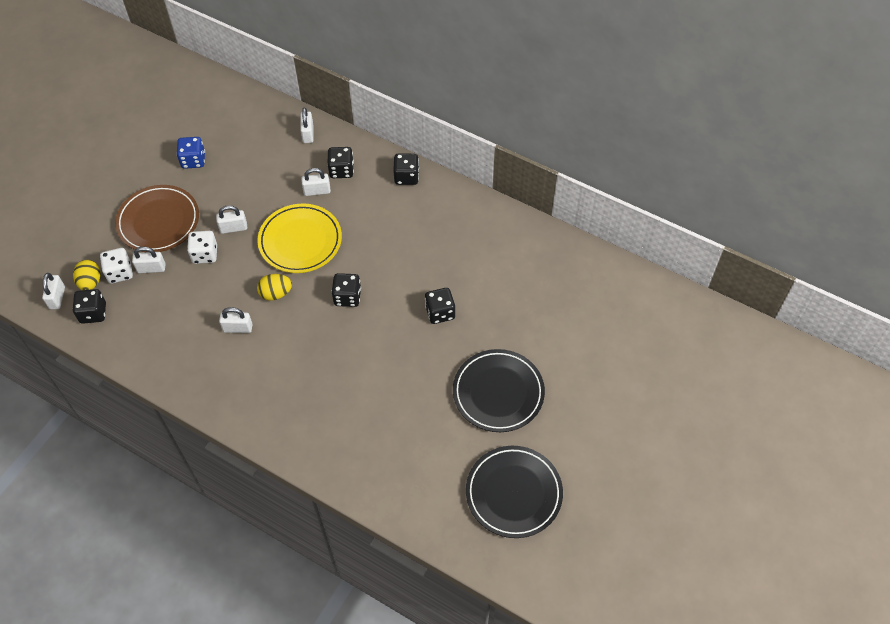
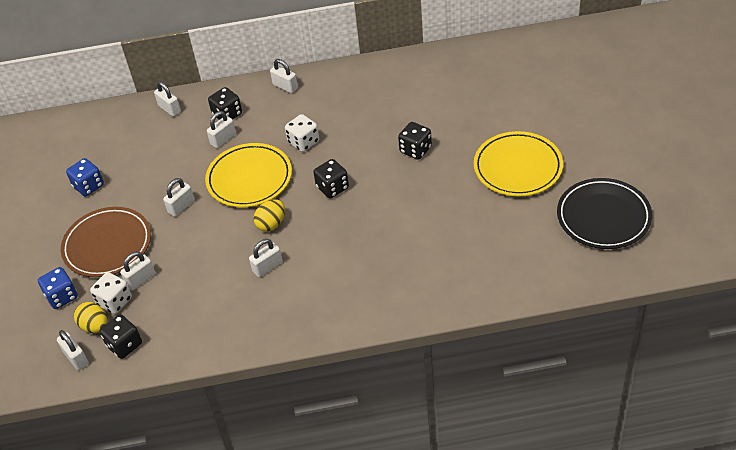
camera: 35 degrees left, 10 degrees down
(94, 240) = (62, 296): none -> blue dice
(205, 254) = (177, 239): white dice -> white dice (303, 142)
(406, 177) = (285, 86): black dice -> white padlock
(498, 393) = (518, 167): black plate -> yellow plate

